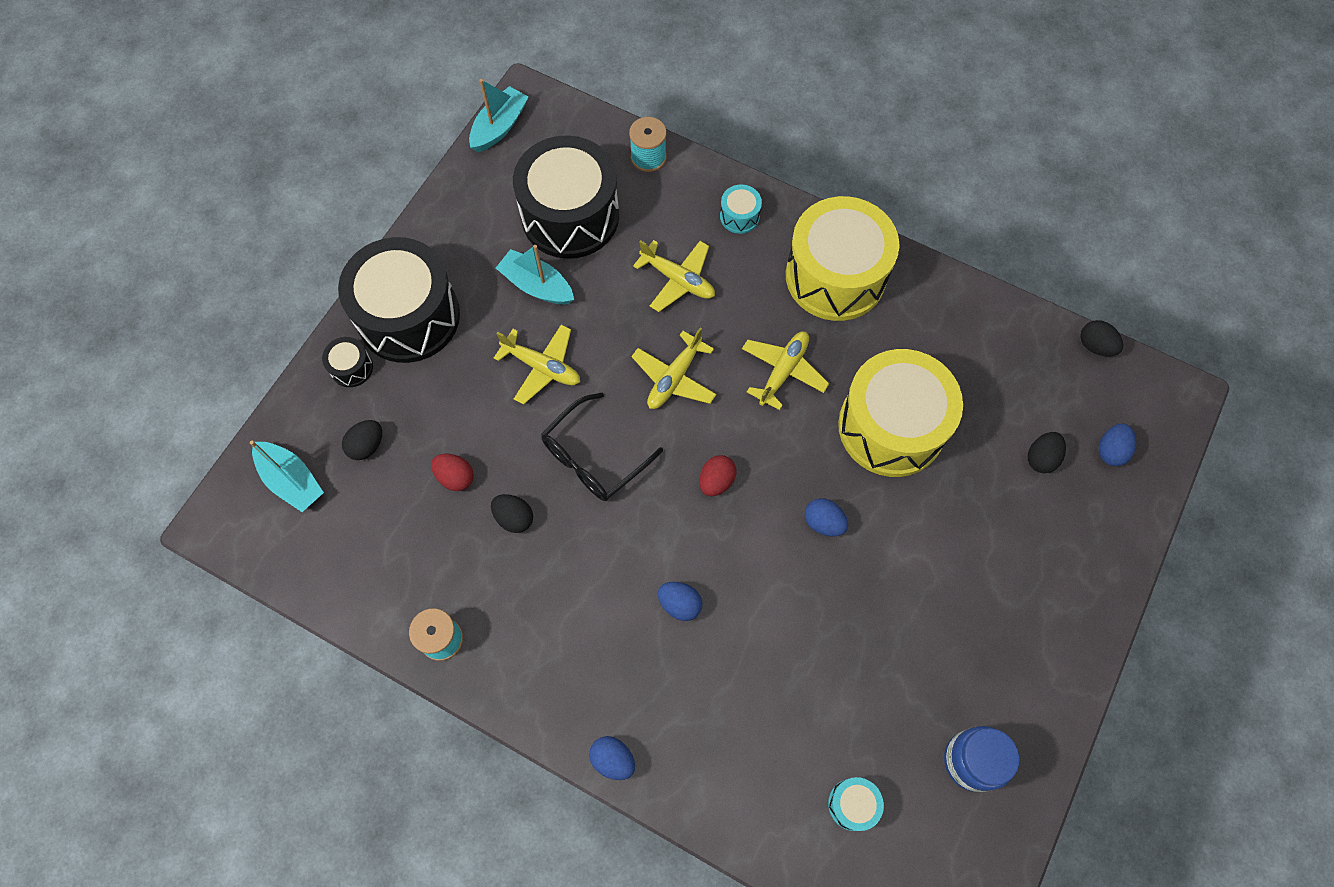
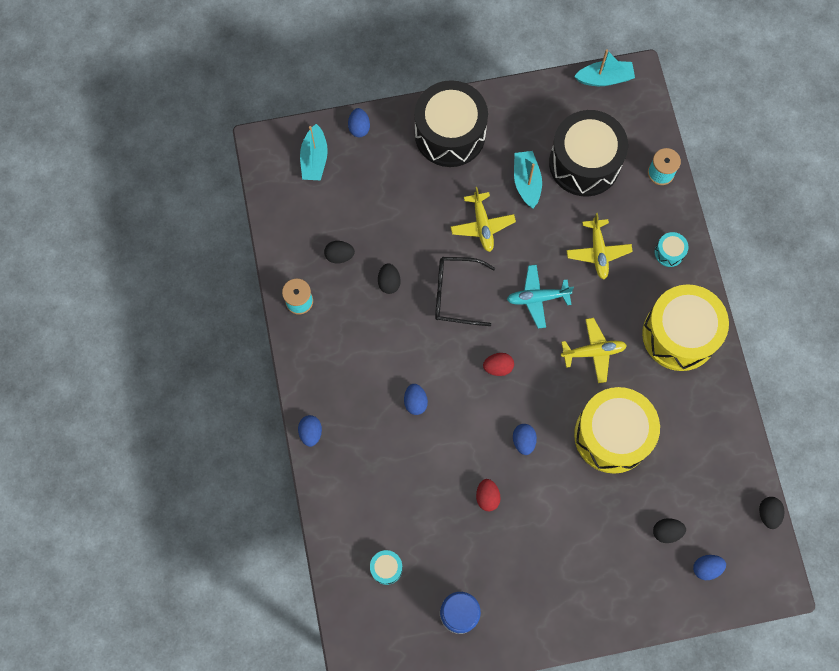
camera: 50 degrees right, 5 degrees up
(305, 402) = (359, 128): none -> blue egg
(351, 368) = (397, 132): black drum -> none
(367, 446) = (363, 178): black egg -> black egg (339, 255)
(455, 477) = (385, 235): red egg -> red egg (487, 497)
(674, 378) = (537, 298): yellow plane -> turquoise plane

